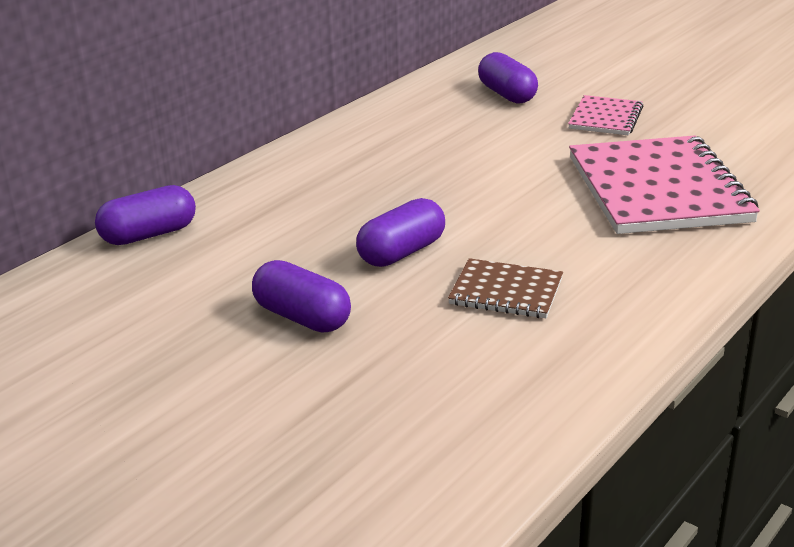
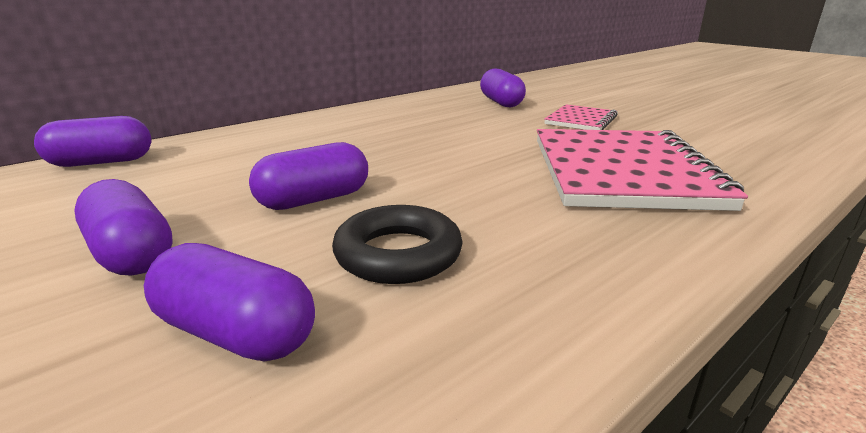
camera: 10 degrees right, 5 degrees down
(437, 356) = (236, 333): none -> purple capsule
(506, 292) = (398, 254): brown notebook -> black ring

